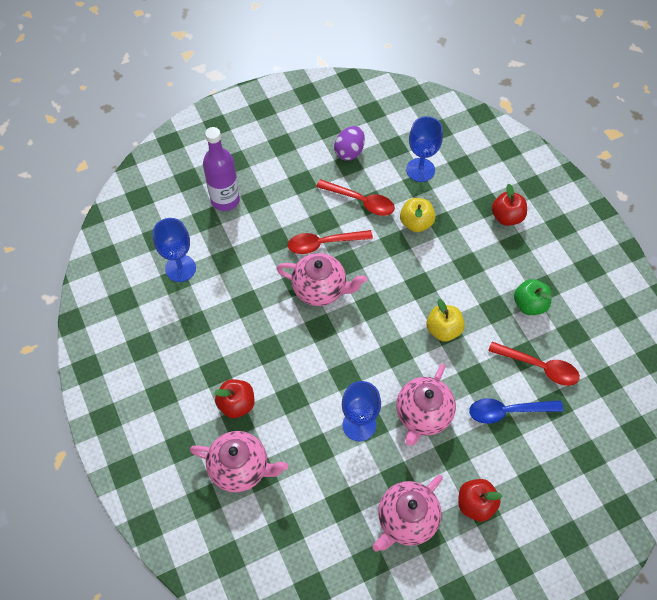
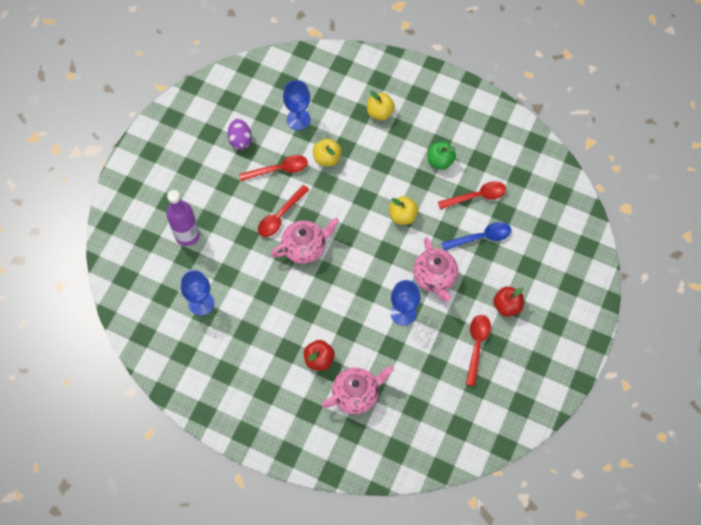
camera: 40 degrees left, 5 degrees up
(406, 520) = (476, 346): pink teapot -> red spoon
(506, 217) = (380, 113): red apple -> yellow apple
(508, 411) = (481, 237): blue spoon -> blue spoon turned 150 degrees counterclockwise

